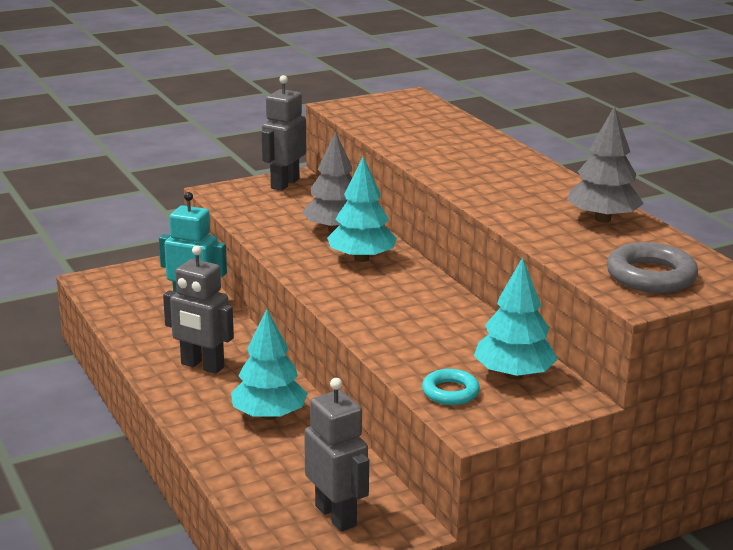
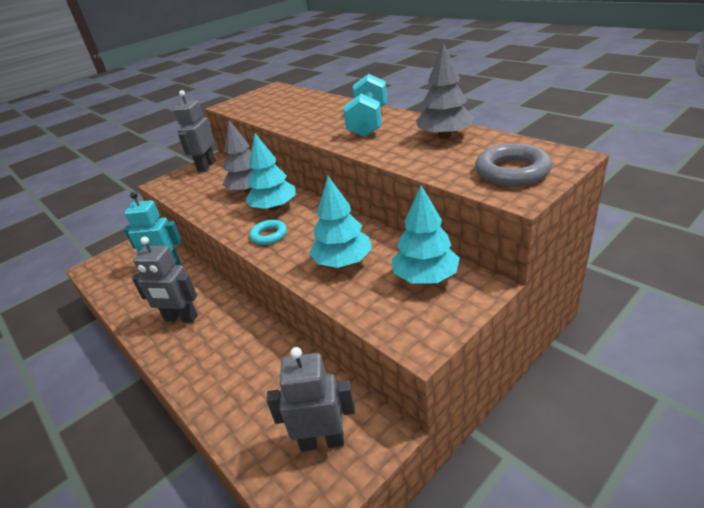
camera: 10 degrees left, 10 degrees up
(269, 415) = (241, 350): turquoise tree -> turquoise tree (343, 262)
(336, 516) = (322, 441): grey robot -> grey robot turned 45 degrees counterclockwise
(450, 392) = (385, 310): turquoise ring -> turquoise ring (269, 235)
(518, 178) = (368, 122): none -> turquoise dumbbell

